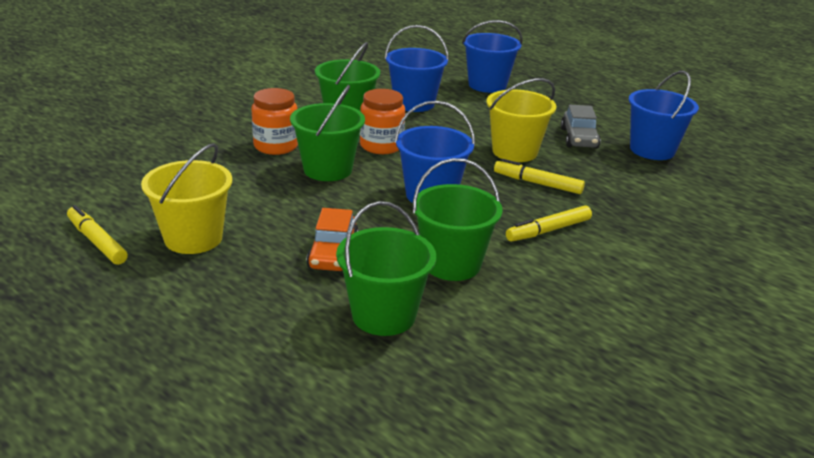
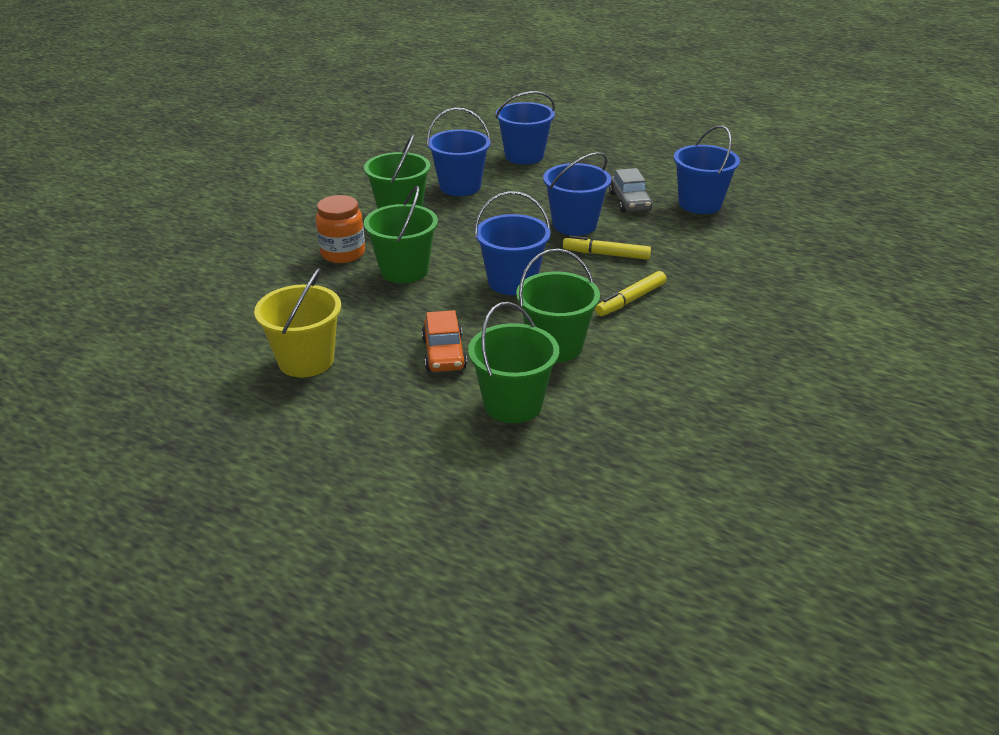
camera: 10 degrees left, 5 degrees up
(97, 241) = (214, 379): yellow marker -> none
(381, 146) = (446, 237): orange jar -> none
(514, 151) = (574, 225): yellow bucket -> blue bucket

